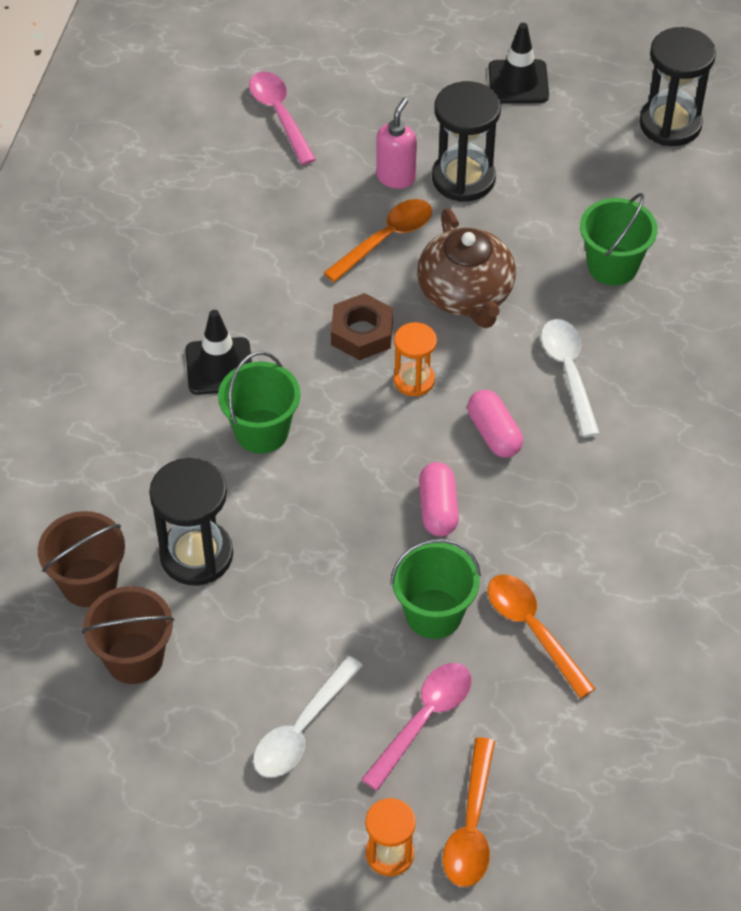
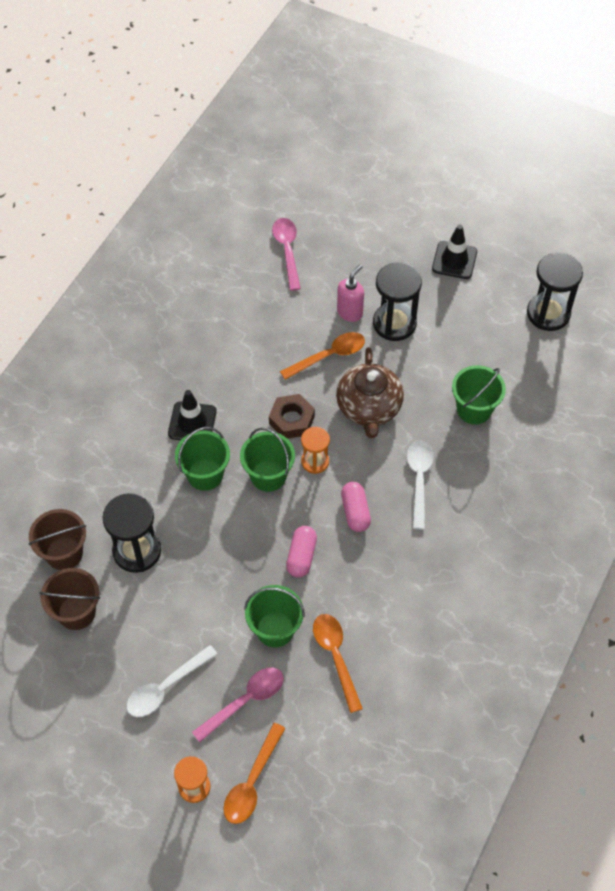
camera: 15 degrees right, 5 degrees up
(354, 413) = (268, 475): none -> green bucket

